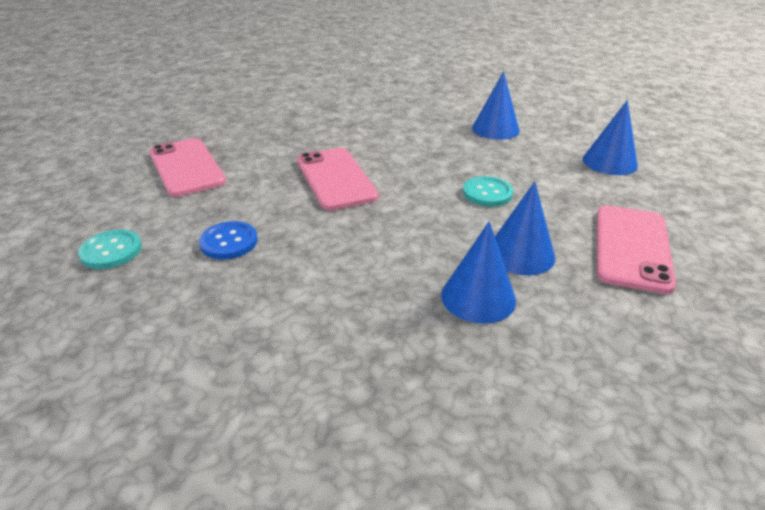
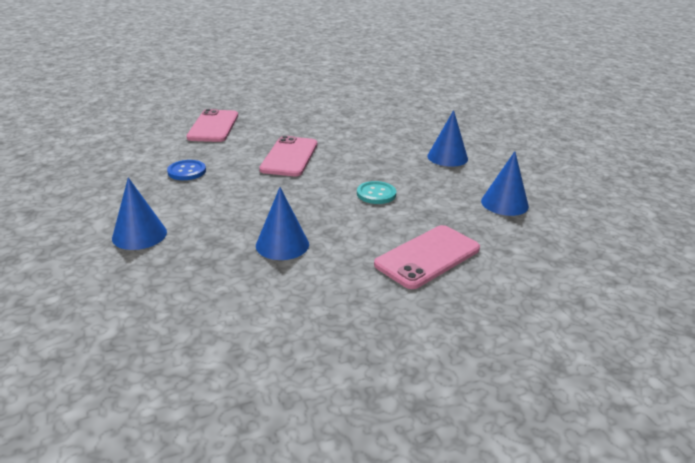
camera: 30 degrees right, 5 degrees down
(111, 251) = (127, 157): turquoise button -> none
(520, 254) = (343, 233): blue cone -> blue cone (139, 235)

